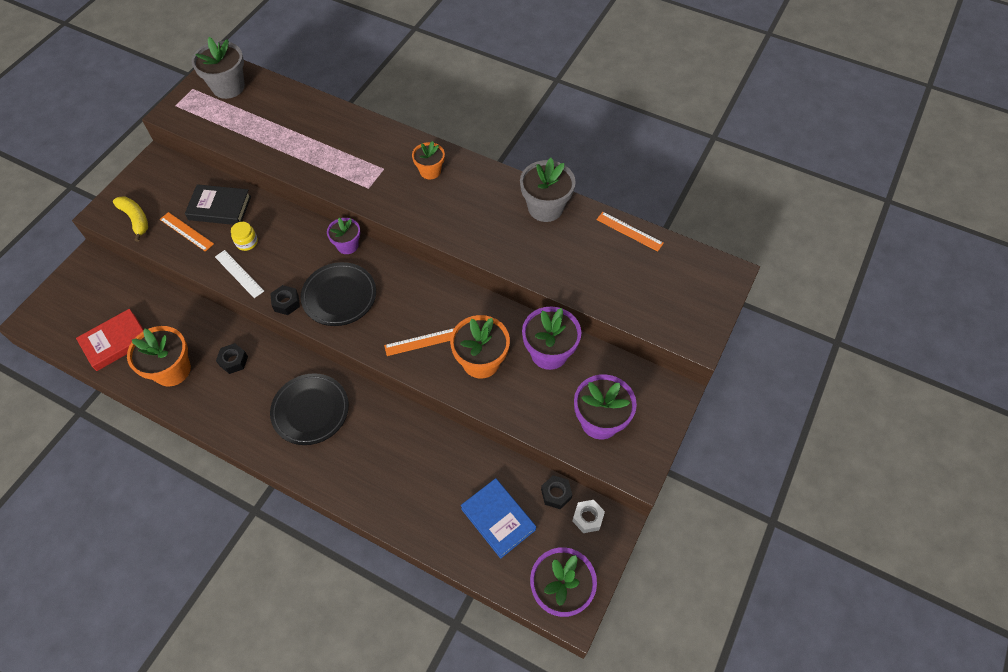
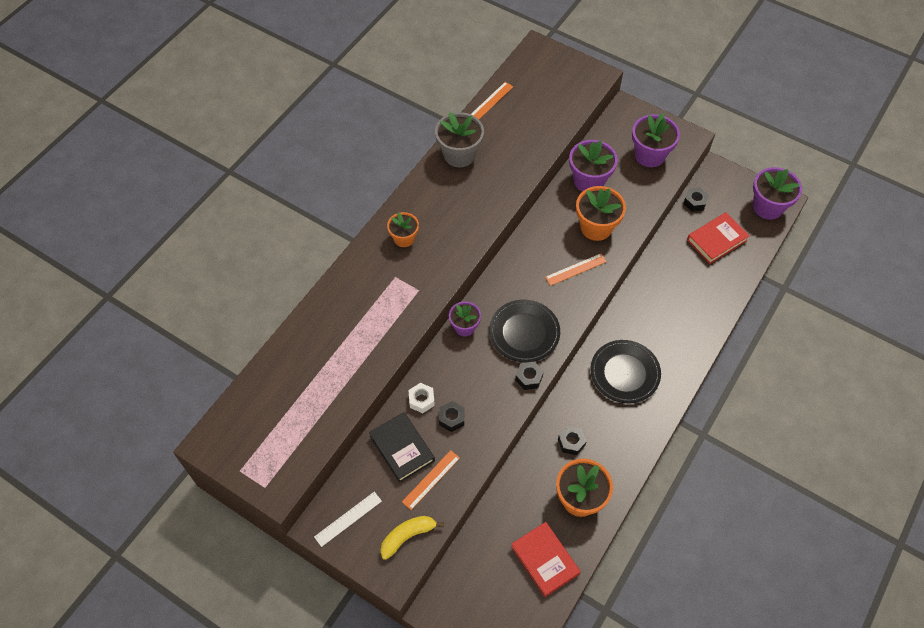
camera: 85 degrees left, 0 degrees up
(220, 208) = (402, 448): black book -> black book turned 45 degrees counterclockwise
(228, 87) = (246, 430): grey flower pot -> none
(239, 273) = (491, 422): white ruler -> white ruler (348, 518)
(247, 242) = (451, 418): yellow jar -> black nut
(421, 342) = (575, 269): orange ruler -> orange ruler turned 75 degrees clockwise
(498, 519) = (716, 240): blue book -> red book
(587, 518) = (712, 185): white nut -> white nut (421, 400)

